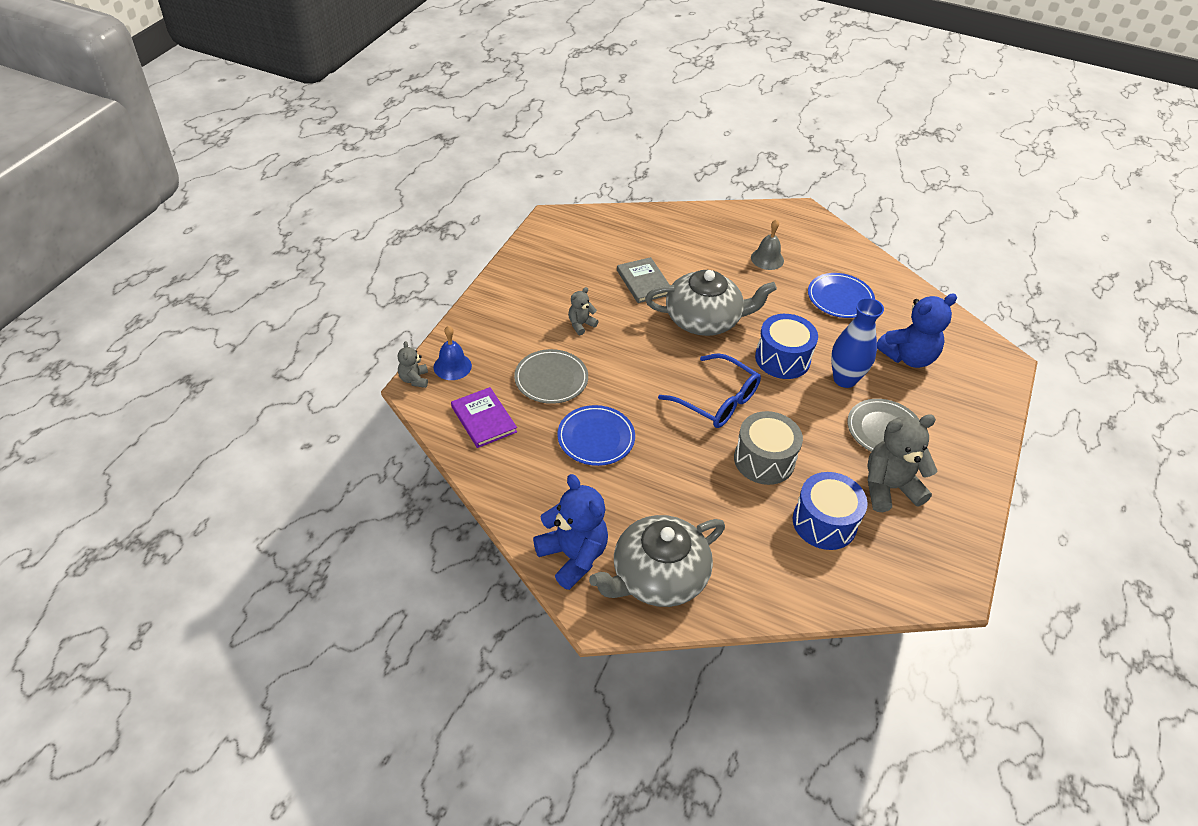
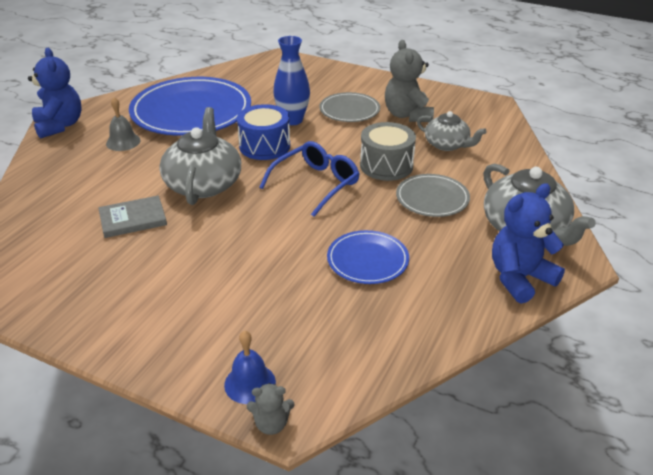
camera: 85 degrees left, 10 degrees down
(483, 419) = (344, 349): purple book -> none
(551, 379) = (280, 292): grey plate -> grey plate (432, 198)
(581, 324) = (193, 267): grey teddy bear -> none
(824, 522) = (447, 144): blue drum -> grey teapot
(840, 298) = (191, 111): blue plate -> blue plate, size x1.97
(908, 357) = (269, 91): blue teddy bear -> blue teddy bear (59, 126)

